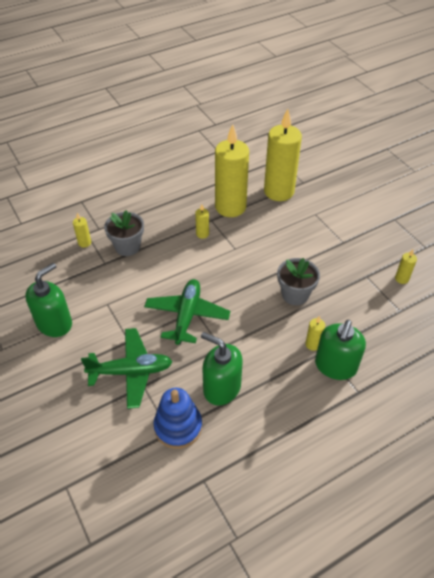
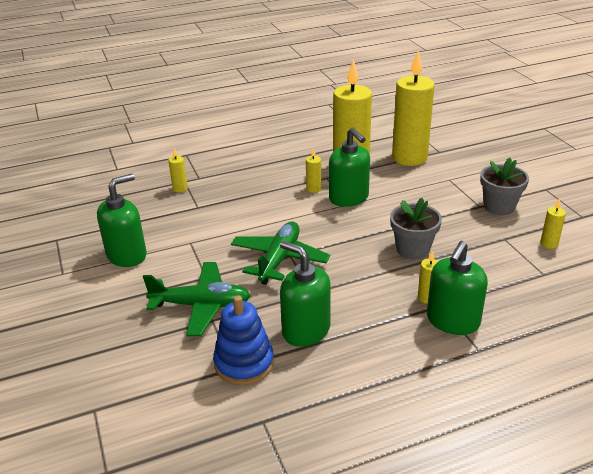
camera: 10 degrees right, 15 degrees down
(127, 246) = (226, 194): grey flower pot -> grey flower pot (499, 206)
(234, 242) = (349, 198): none -> green soap dispenser

